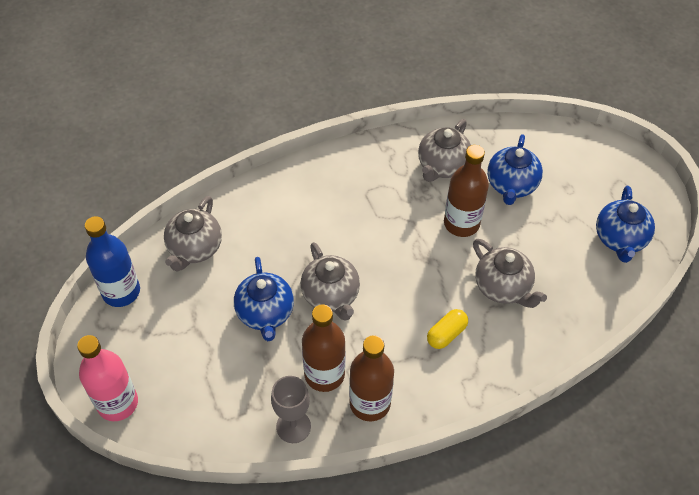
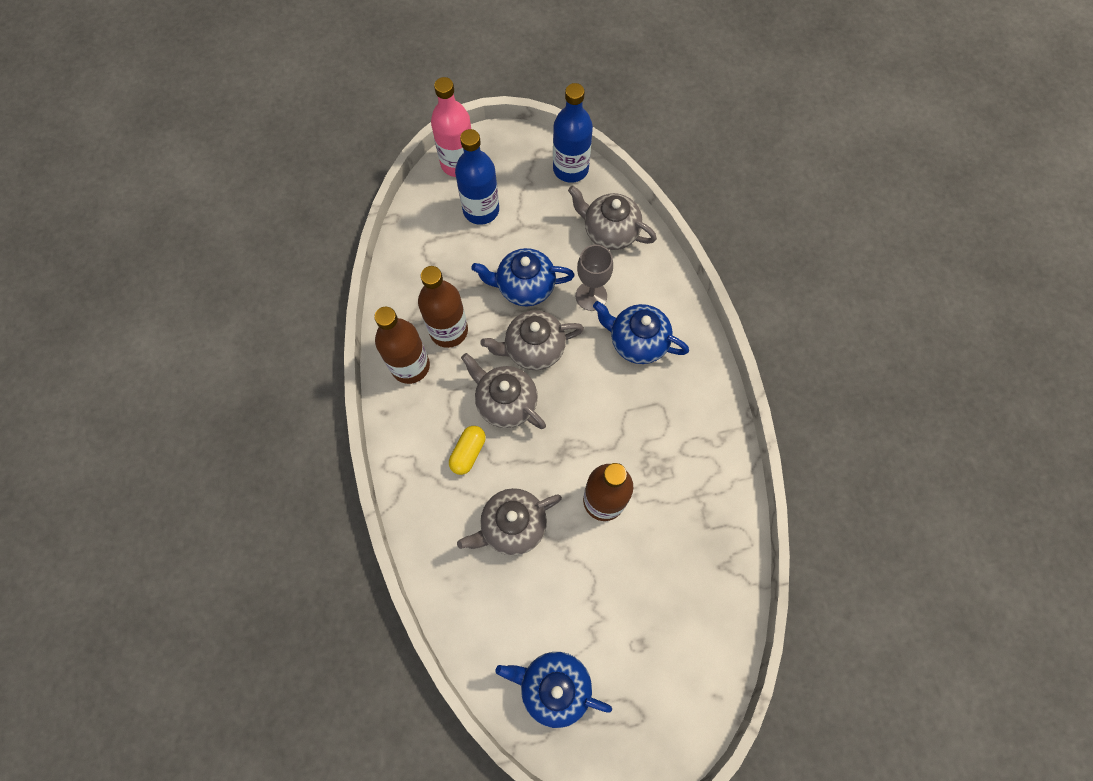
camera: 100 degrees right, 15 degrees up
(178, 369) = (481, 210): none -> blue bottle
(293, 426) = (403, 297): grey goblet -> grey goblet (591, 296)
(442, 166) = (689, 497): grey teapot -> grey teapot (506, 402)
(446, 334) = (468, 452): yellow capsule -> yellow capsule turned 60 degrees clockwise
(511, 185) = (651, 573): blue teapot -> blue teapot (637, 341)

